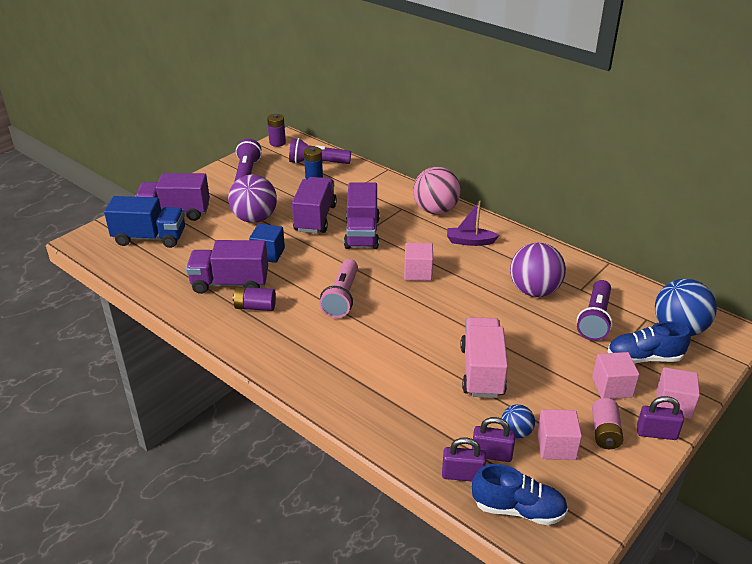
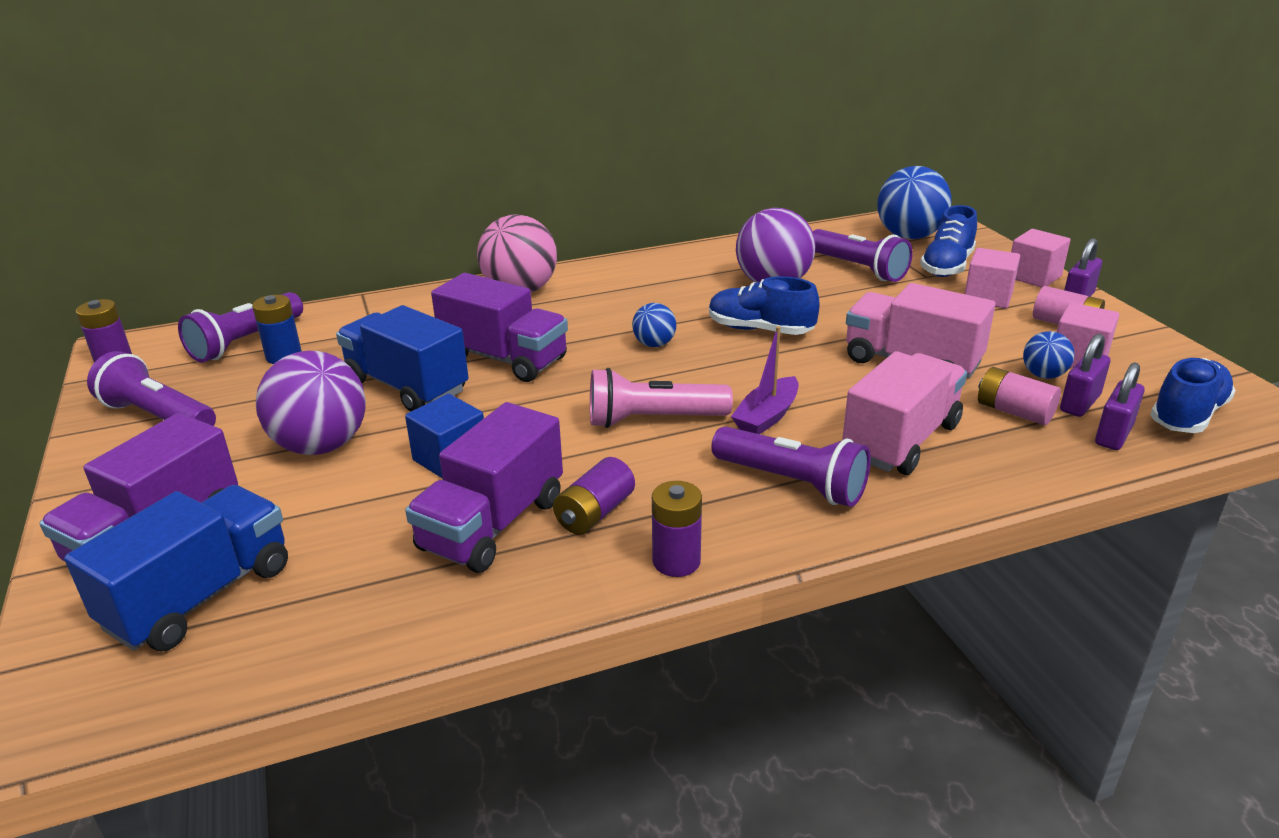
camera: 60 degrees left, 5 degrees down
(235, 341) = (676, 561): none -> purple battery
(315, 218) = (406, 387): purple truck -> blue truck
(319, 358) = (792, 482): none -> purple flashlight
(342, 297) = (653, 420): pink flashlight -> pink flashlight turned 135 degrees clockwise
(387, 386) = (901, 440): none -> pink truck
(418, 272) = (654, 344): pink cube -> blue ball
(456, 426) = (1014, 412): none -> pink battery
(469, 303) = (760, 330): none -> blue shoe
(470, 241) = (624, 290): purple boat -> purple boat (767, 417)

